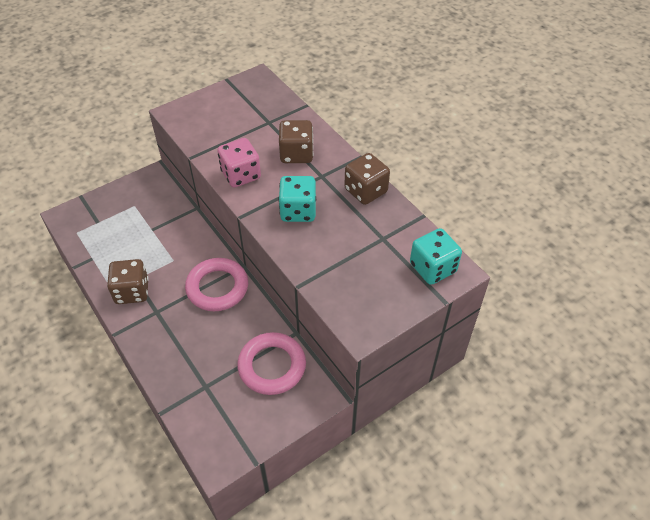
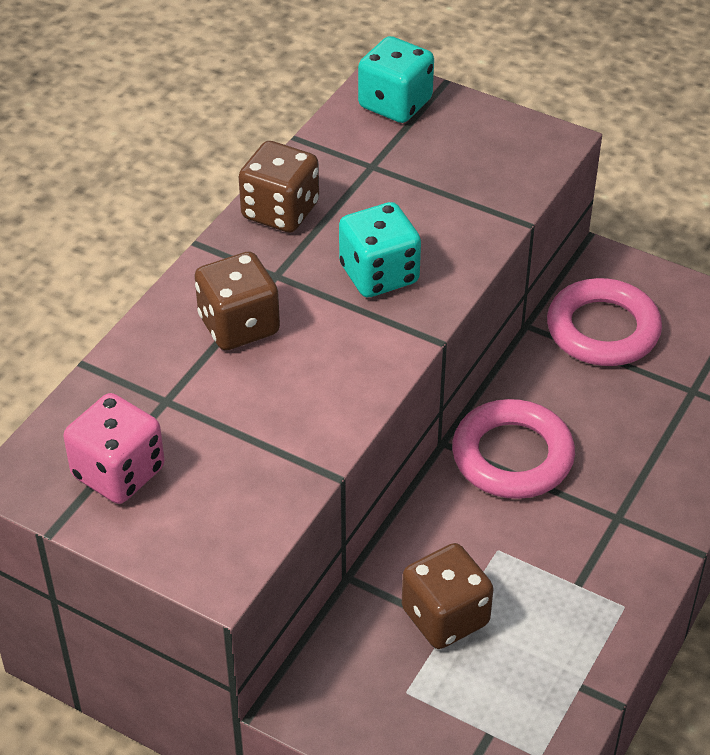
camera: 115 degrees left, 5 degrees down
(132, 291) = (605, 574): brown dice -> brown dice (445, 617)
(241, 175) = (340, 380): pink dice -> pink dice (118, 472)

